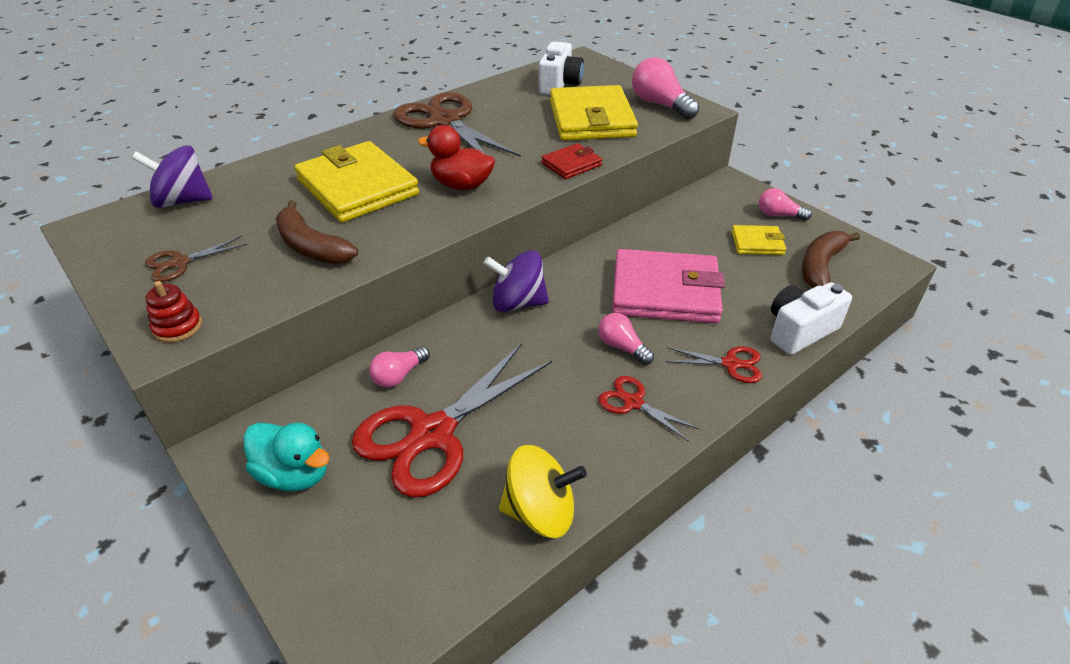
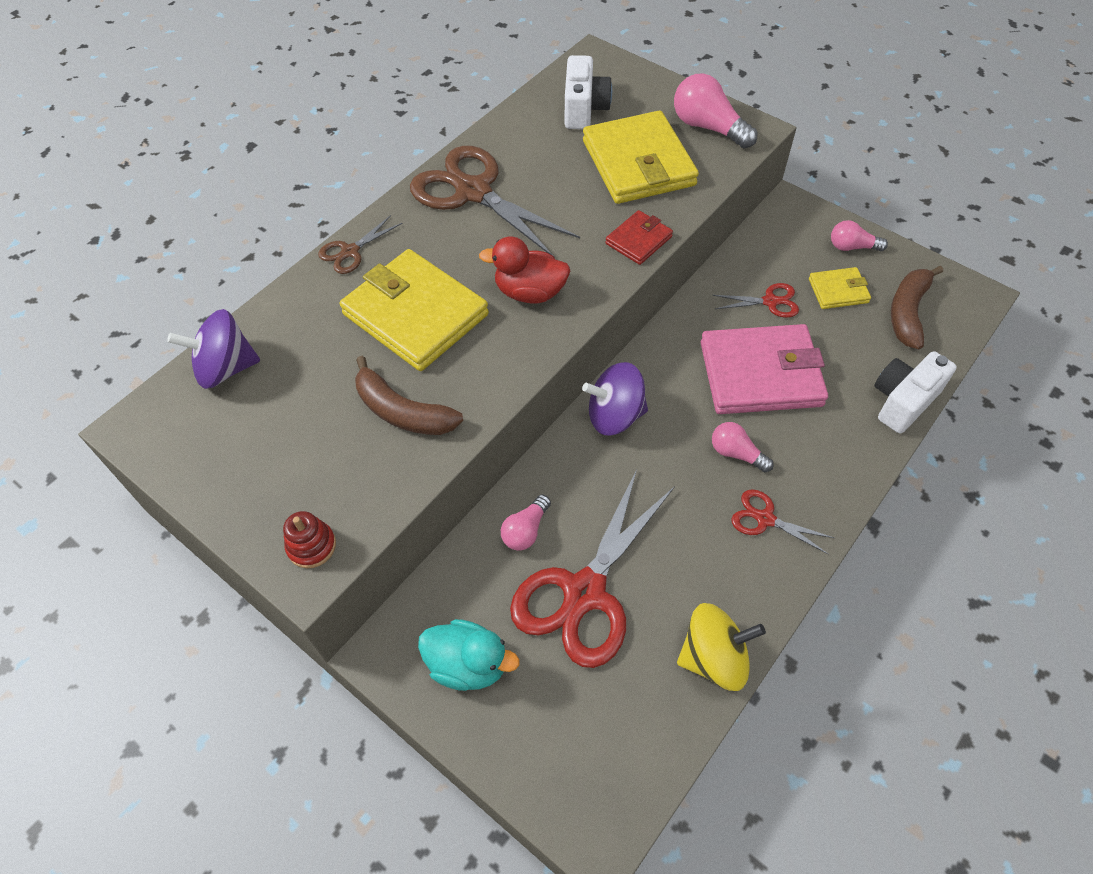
camera: 10 degrees left, 15 degrees up
(180, 263) = (269, 460): brown scissors -> brown scissors (350, 252)
(730, 364) = (846, 455): red scissors -> red scissors (770, 301)

